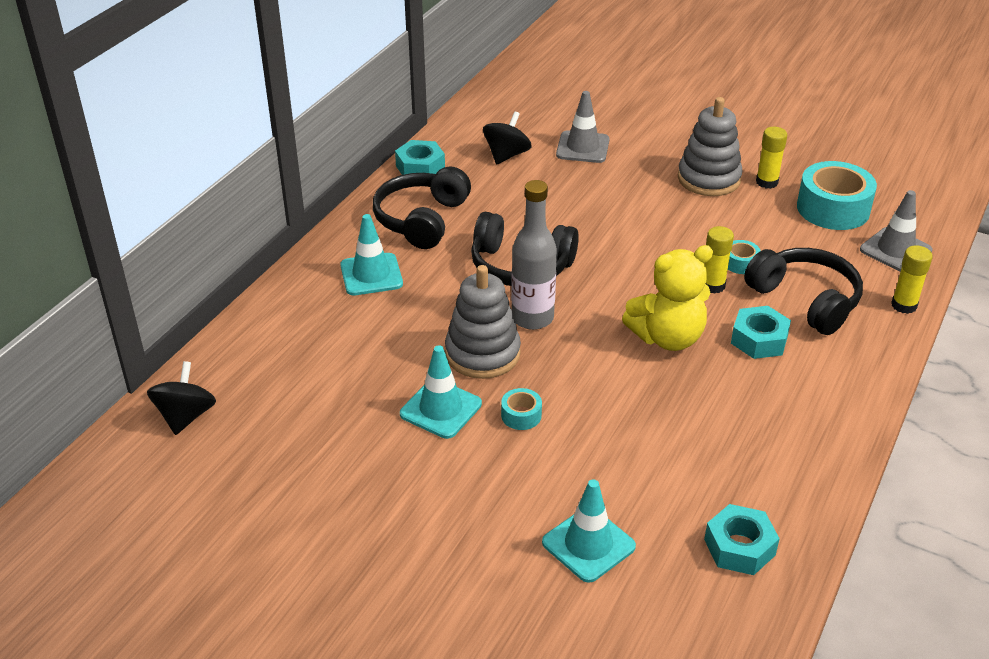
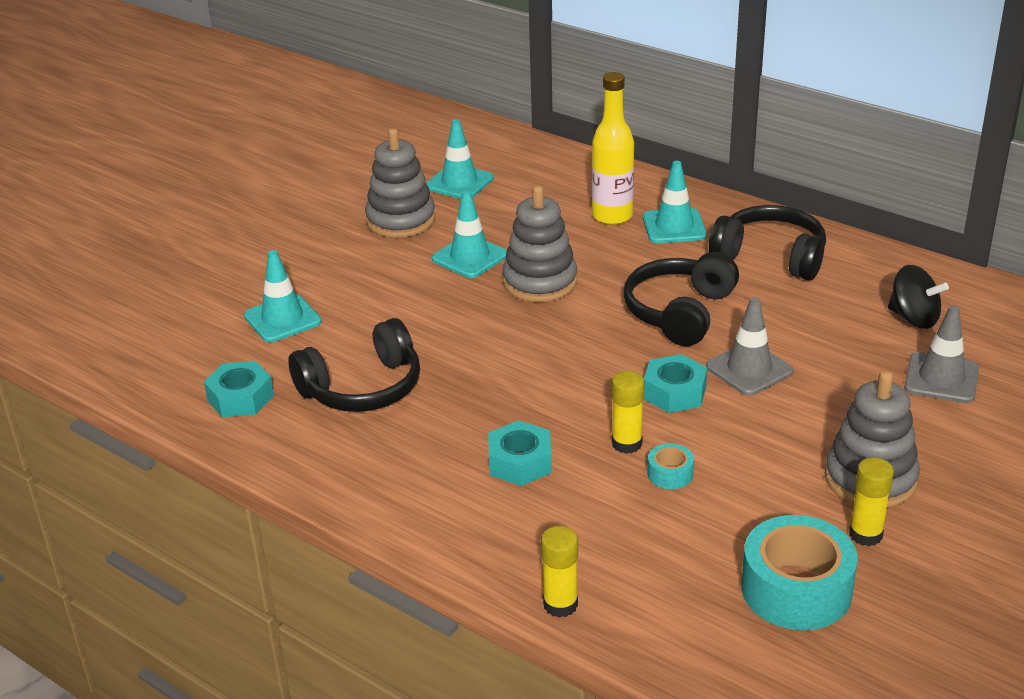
camera: 100 degrees right, 5 degrees down
(186, 416) = (497, 148): black spinning top -> none
(272, 439) = (459, 183): none -> turquoise traffic cone
(351, 315) = (612, 216): none -> yellow bottle
(363, 478) = (401, 220): none -> grey stacking toy
(420, 167) = (879, 259): turquoise nut -> turquoise nut (674, 392)
(521, 415) = (448, 297): turquoise tape -> none
(532, 318) = (588, 313): grey bottle -> none
(667, 337) = (538, 396): yellow teddy bear -> none
(805, 300) = (586, 515): black headphones -> black headphones (362, 388)
(895, 250) = (687, 631): grey traffic cone -> grey traffic cone (749, 369)

